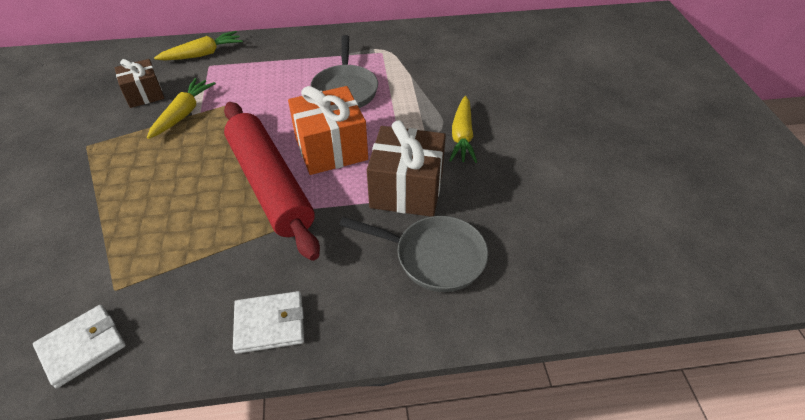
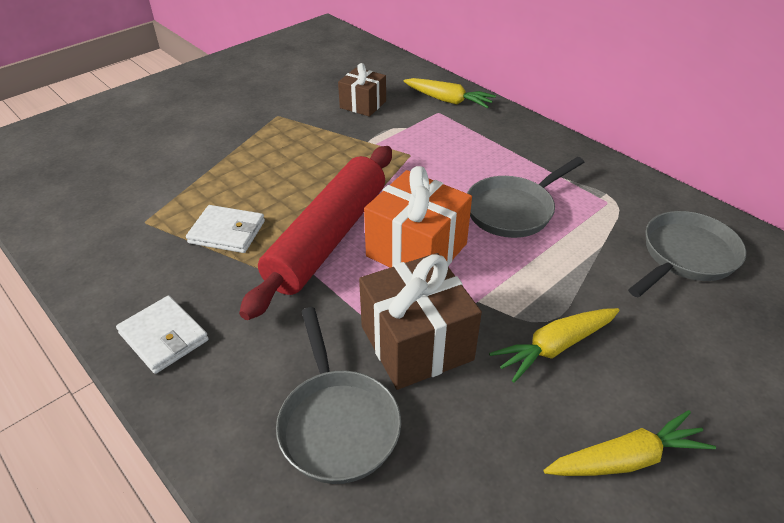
camera: 55 degrees right, 5 degrees down
(82, 347) = (81, 240): white wallet -> white wallet (227, 232)
(183, 113) = (363, 136): yellow carrot -> yellow carrot (626, 459)
(449, 54) = (685, 256): none -> grey pan

